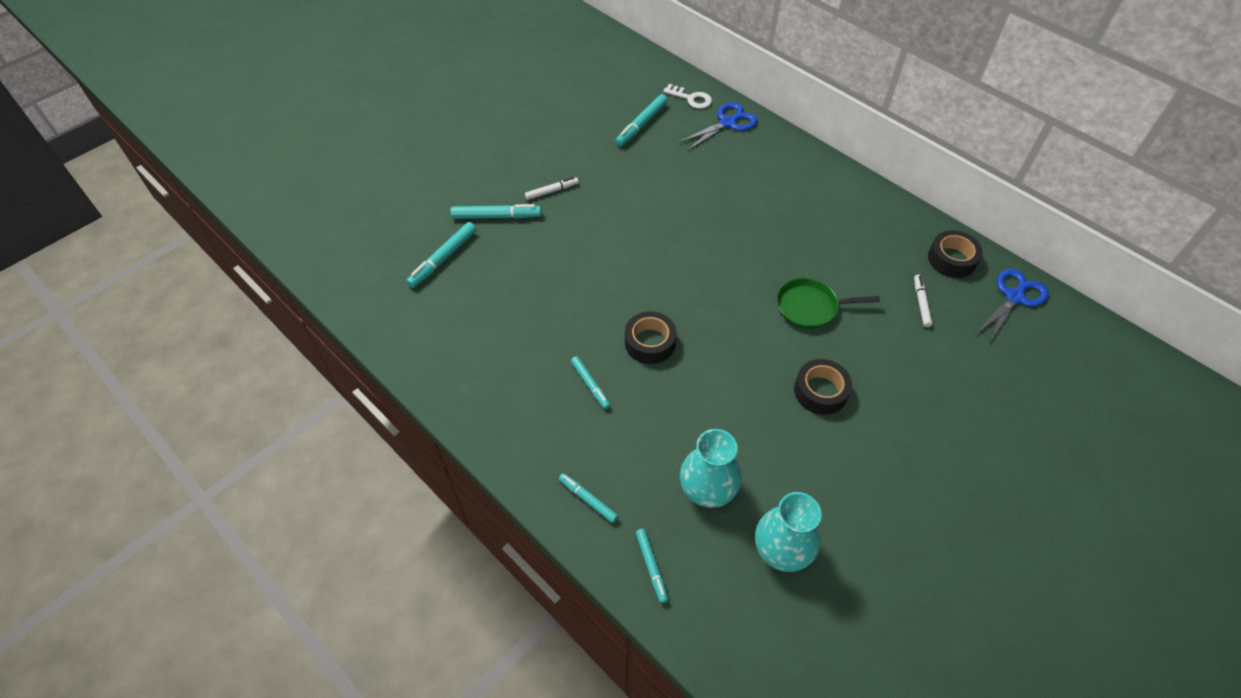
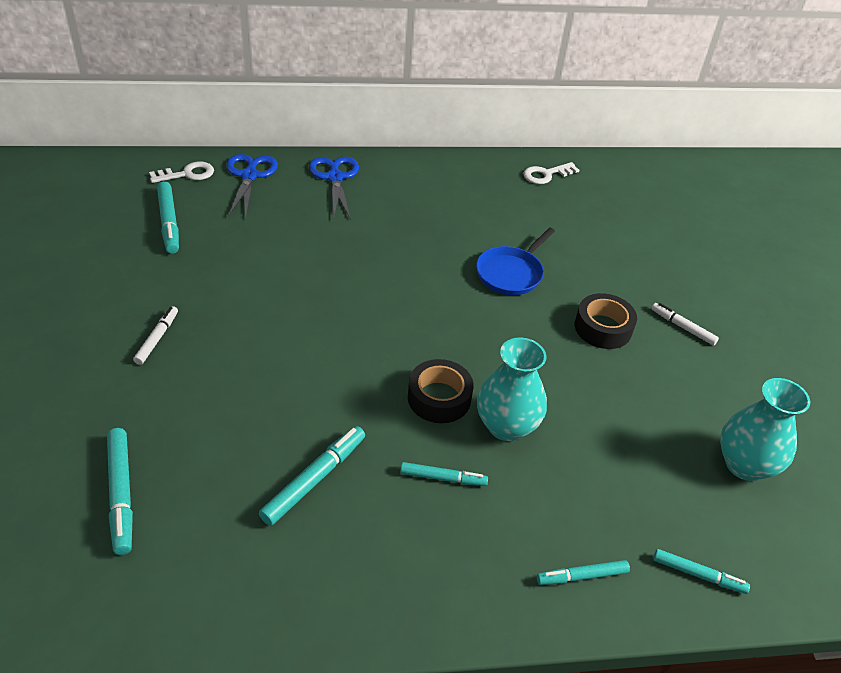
camera: 55 degrees left, 10 degrees down
(496, 216) = (127, 405): turquoise marker -> turquoise marker (314, 479)
(707, 490) = (644, 472): turquoise vase -> turquoise vase (506, 426)
(810, 307) = (511, 273): green pan -> blue pan
(921, 303) = (570, 217): white marker -> white marker (682, 327)
(951, 259) = (546, 175): black tape -> white key
(1014, 297) = (612, 174): blue scissors -> blue scissors (335, 178)

